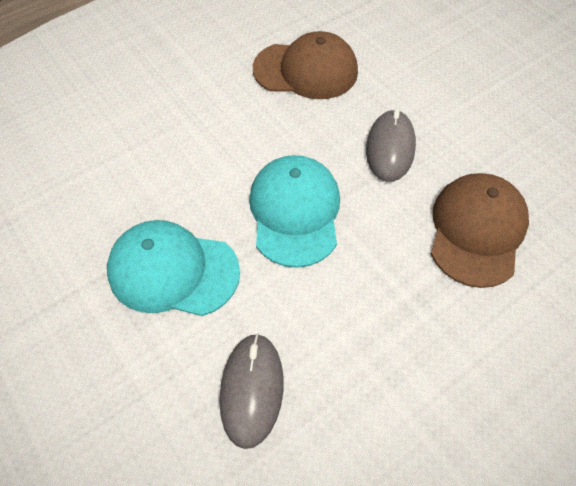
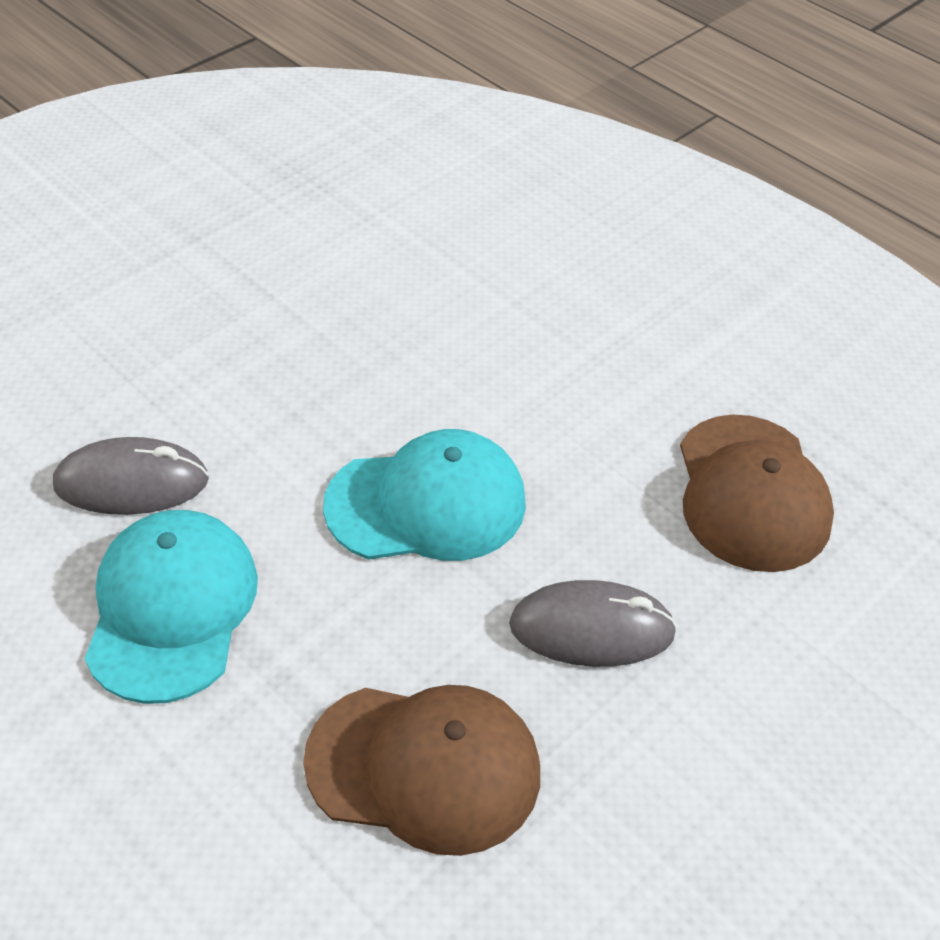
camera: 80 degrees right, 10 degrees down
(173, 271) = (307, 380): turquoise cap -> turquoise cap (171, 608)

